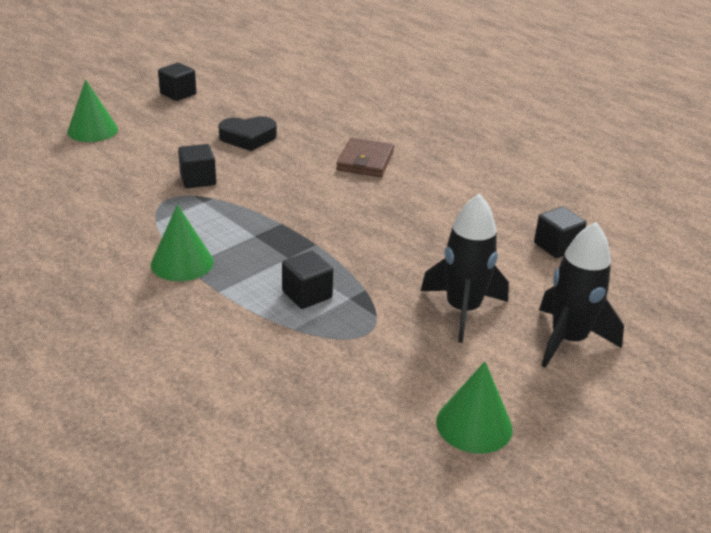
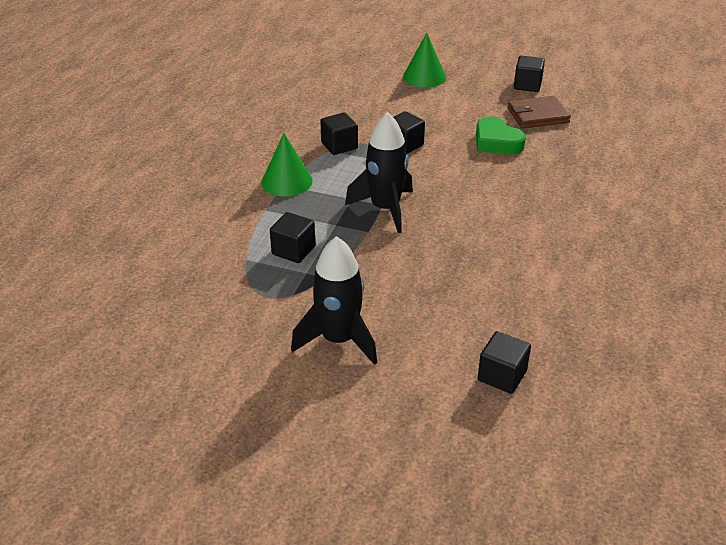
camera: 65 degrees right, 5 degrees up
(154, 213) = (339, 146): none -> black cube
(248, 138) = (496, 142): black heart -> green heart
(365, 161) = (530, 212): brown wallet -> brown wallet (537, 115)
(474, 425) = (188, 388): green cone -> none
(568, 340) = (343, 419): black rocket -> black rocket (385, 209)

